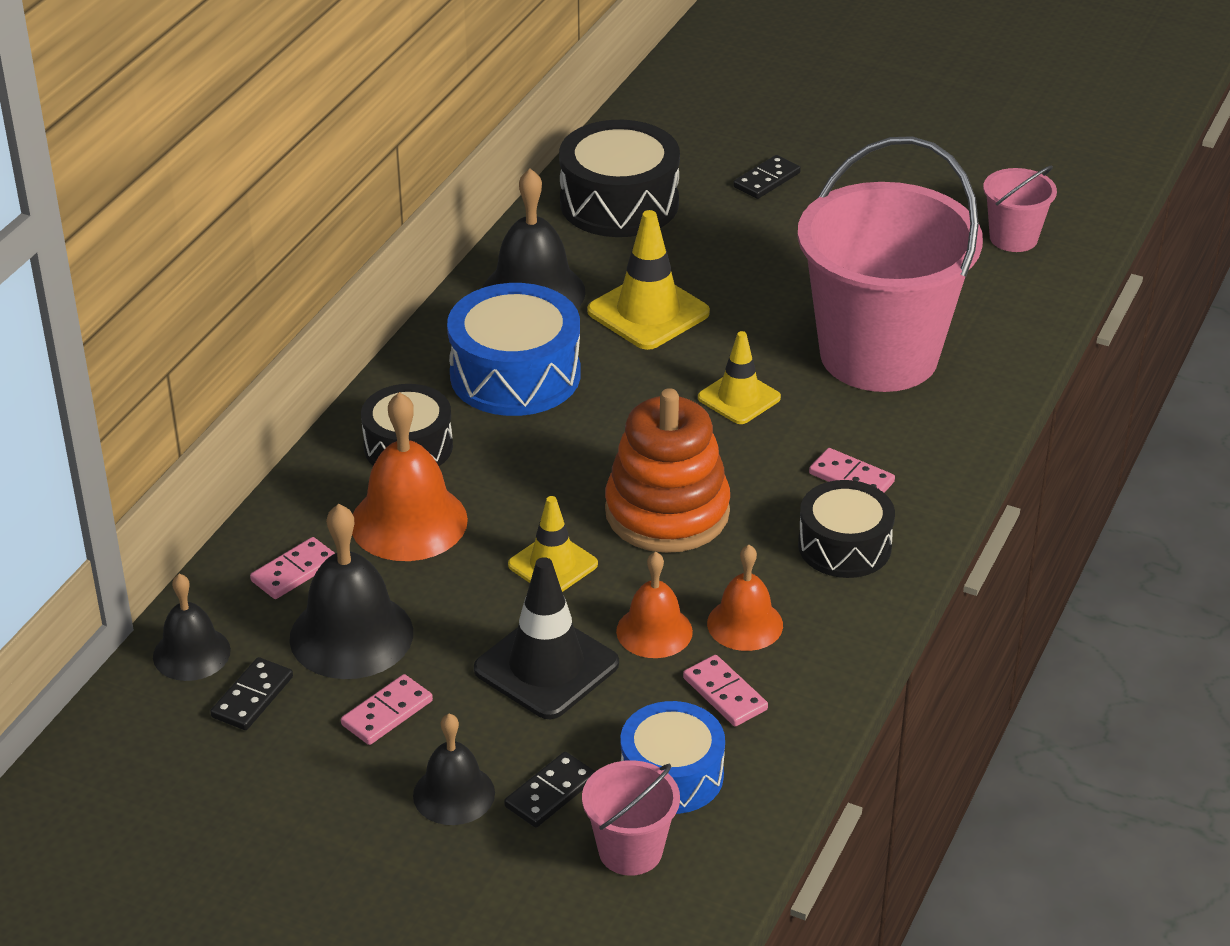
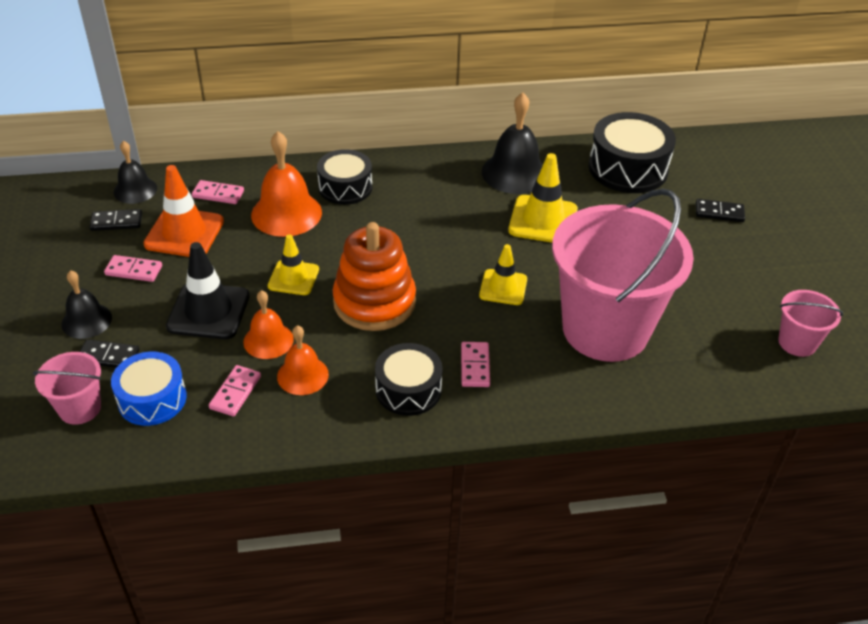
camera: 55 degrees right, 5 degrees up
(351, 635) = (184, 233): black bell -> orange traffic cone
(515, 375) = (438, 197): blue drum -> none

